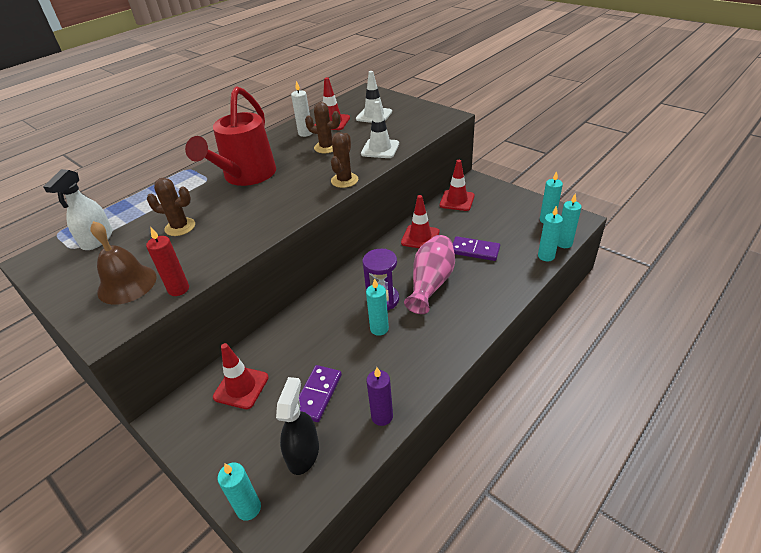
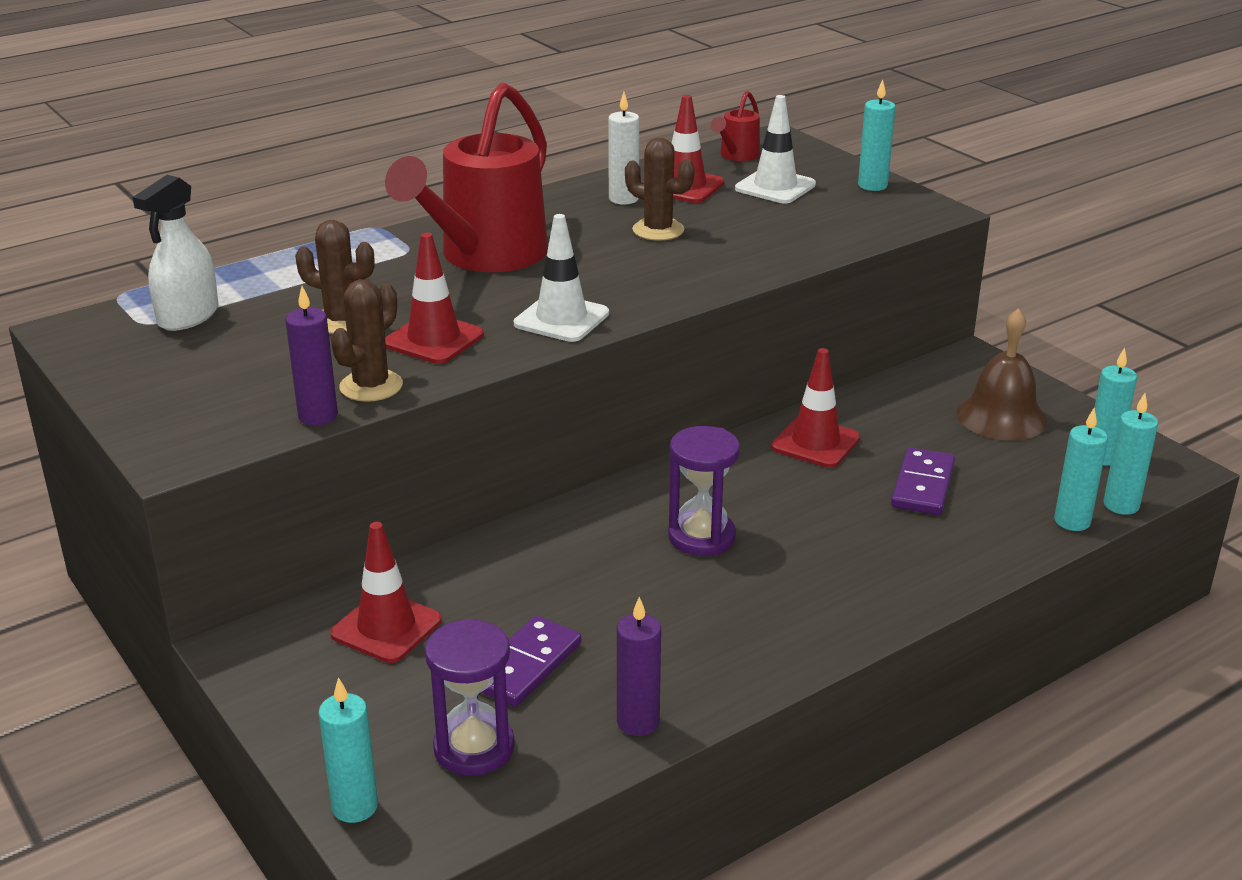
camera: 10 degrees right, 10 degrees down
(127, 284) = (229, 393): brown bell -> brown bell (1001, 417)
(178, 289) = (318, 416): red candle -> purple candle
(303, 453) = (474, 748): black spray bottle -> purple hourglass
(344, 180) = (675, 293): brown cactus -> brown cactus (371, 386)
(351, 102) = (736, 155): none -> red watering can
(379, 329) = (678, 583): turquoise candle -> turquoise candle (872, 185)
(380, 149) = (765, 249): white traffic cone -> white traffic cone (561, 319)
(431, 283) = (809, 526): pink vase -> none
(457, 200) = (918, 389): red traffic cone -> red traffic cone (434, 339)
(475, 250) = (922, 485): purple domino -> purple domino turned 75 degrees clockwise

